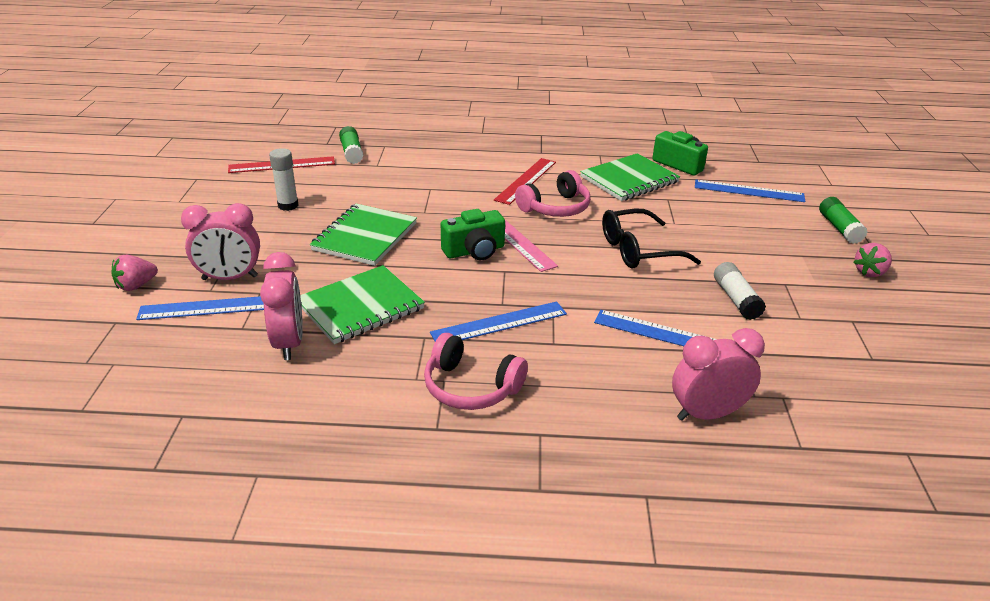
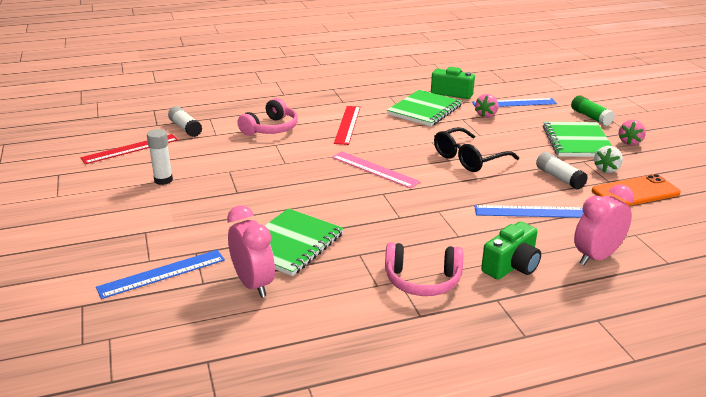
camera: 20 degrees left, 5 degrees down
(136, 285) = (76, 272): pink strawberry -> pink strawberry (486, 115)
(230, 278) = (159, 247): pink clock -> none
(352, 152) = (185, 128): green glue stick -> white glue stick
(365, 237) = (251, 191): green notebook -> green notebook (577, 142)
(474, 251) = (348, 184): green camera -> green camera (511, 266)
(499, 323) = (408, 231): blue ruler -> none
(555, 208) = (385, 140): pink headphones -> pink headphones (271, 128)
(809, 302) = (606, 169): none -> white strawberry
(826, 341) = (635, 192): none -> orange phone

